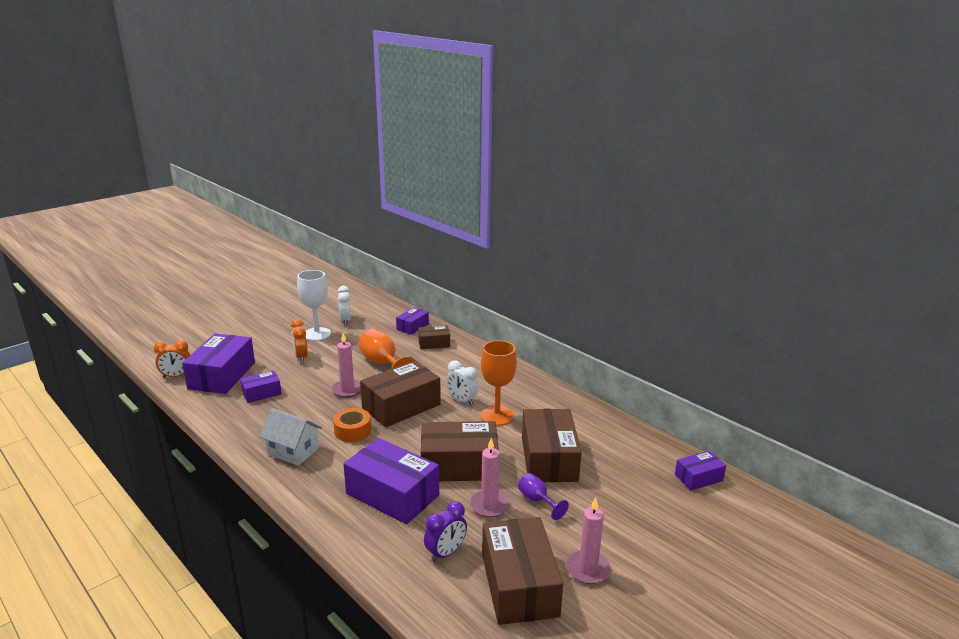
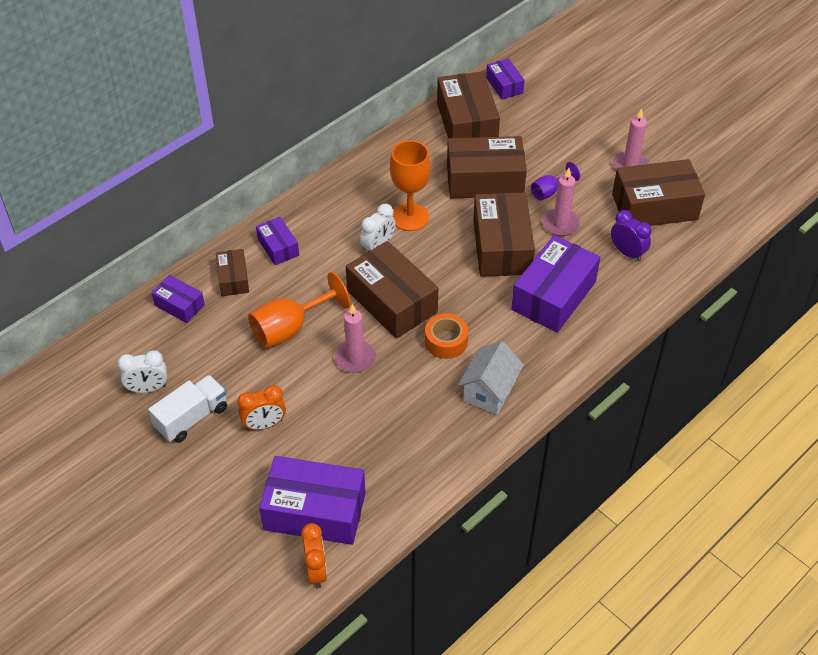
camera: 90 degrees left, 25 degrees up
(261, 393) = (363, 451): purple box -> purple box (278, 247)
(317, 334) = (192, 418): white goblet -> white truck
(629, 450) = (467, 123): none -> brown box

